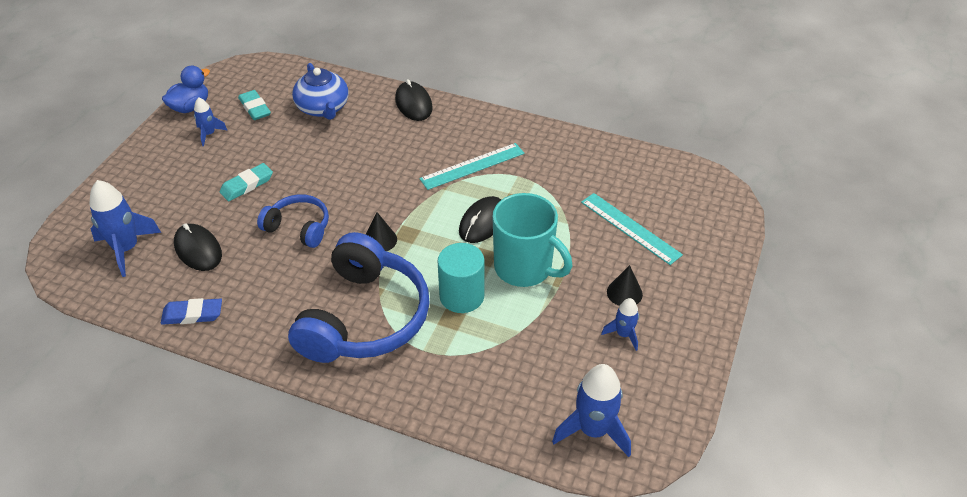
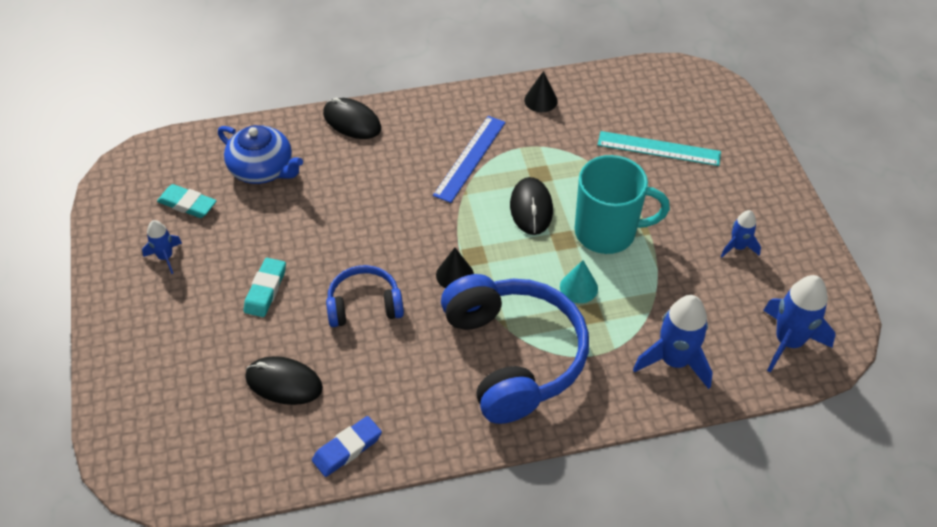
camera: 35 degrees left, 5 degrees up
(126, 249) = (205, 424): blue rocket -> blue rocket (674, 361)
(190, 107) = (111, 238): blue duck -> none
(462, 296) = (578, 287): turquoise cylinder -> turquoise cone
(472, 166) = (470, 158): turquoise ruler -> blue ruler
(624, 293) = (706, 210): black cone -> black cone (540, 100)

